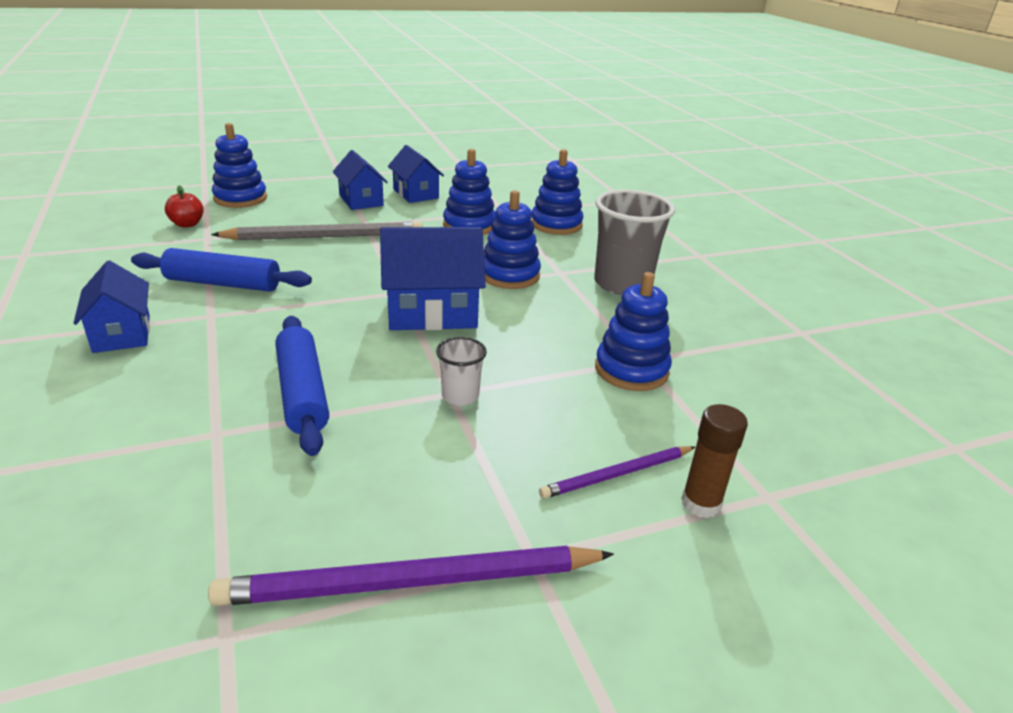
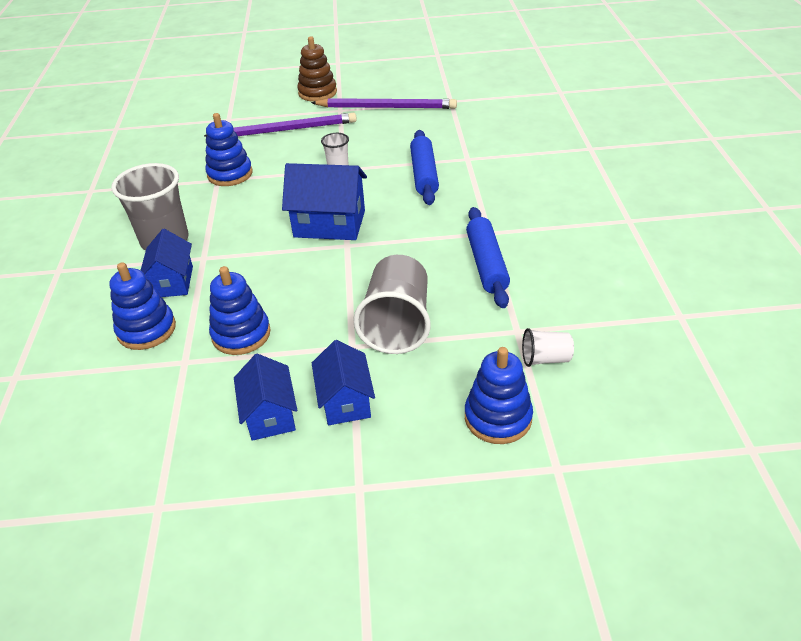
camera: 160 degrees left, 10 degrees up
(122, 333) = (544, 221): blue house -> blue house (172, 282)
(187, 224) = (545, 359): red apple -> white cup
(223, 283) = (486, 264): blue rolling pin -> blue rolling pin turned 60 degrees clockwise
(325, 237) = (397, 324): grey pencil -> grey cup
(509, 275) = (248, 257): blue stacking toy -> none
(617, 474) = (285, 130): purple pencil -> purple pencil, size x1.80
(636, 632) = (317, 93): none -> brown stacking toy
(701, 503) = (259, 119): brown glue stick -> none

